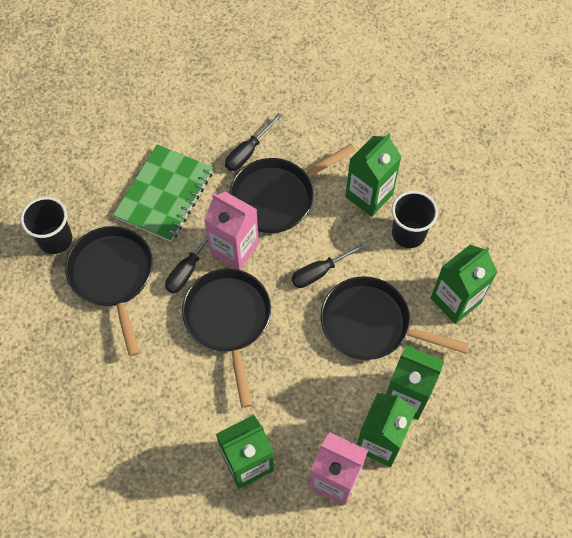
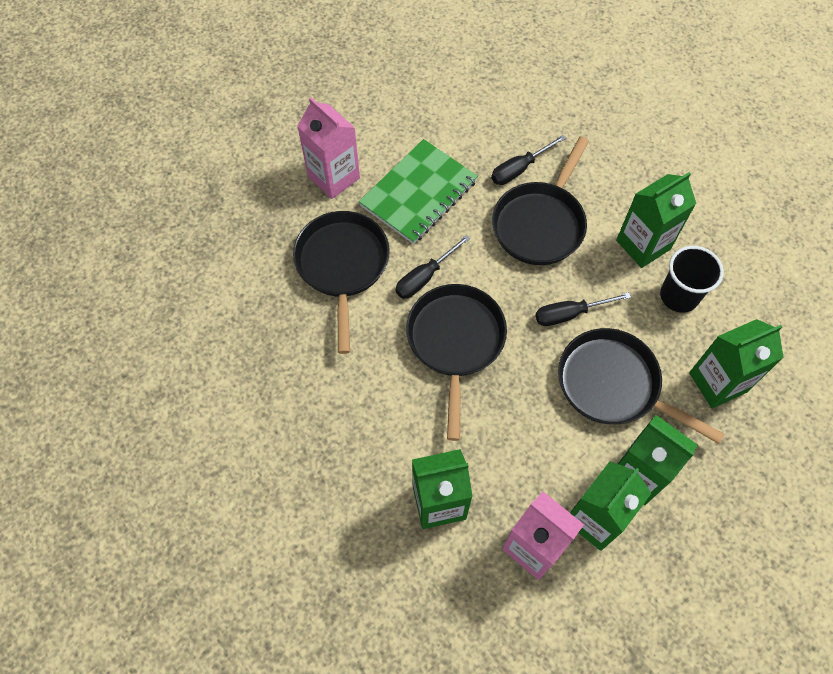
camera: 15 degrees right, 0 degrees up
(55, 239) = (292, 214): black cup -> none
(234, 249) = (480, 267): pink carton -> pink carton (333, 177)
(277, 197) = (540, 223): black pan -> black pan turned 45 degrees counterclockwise

